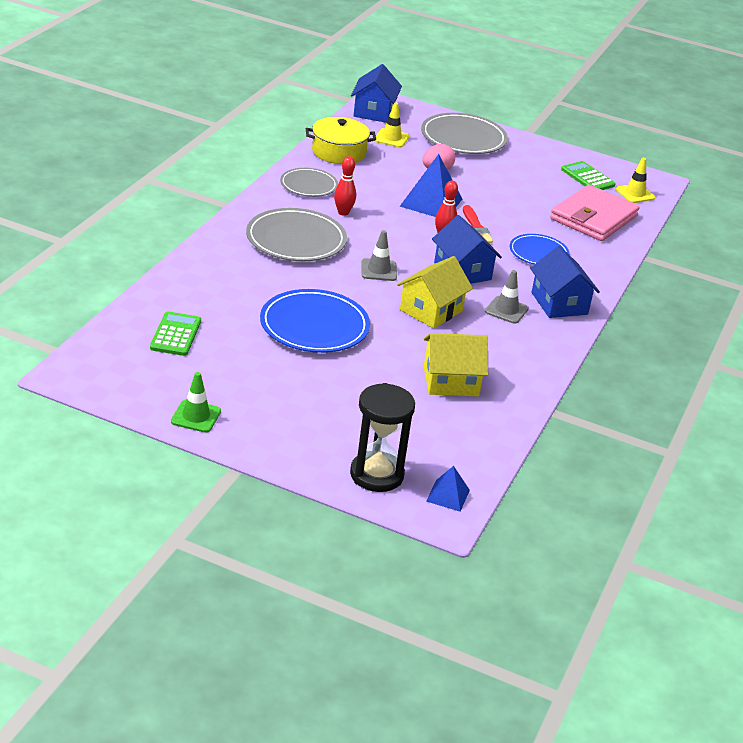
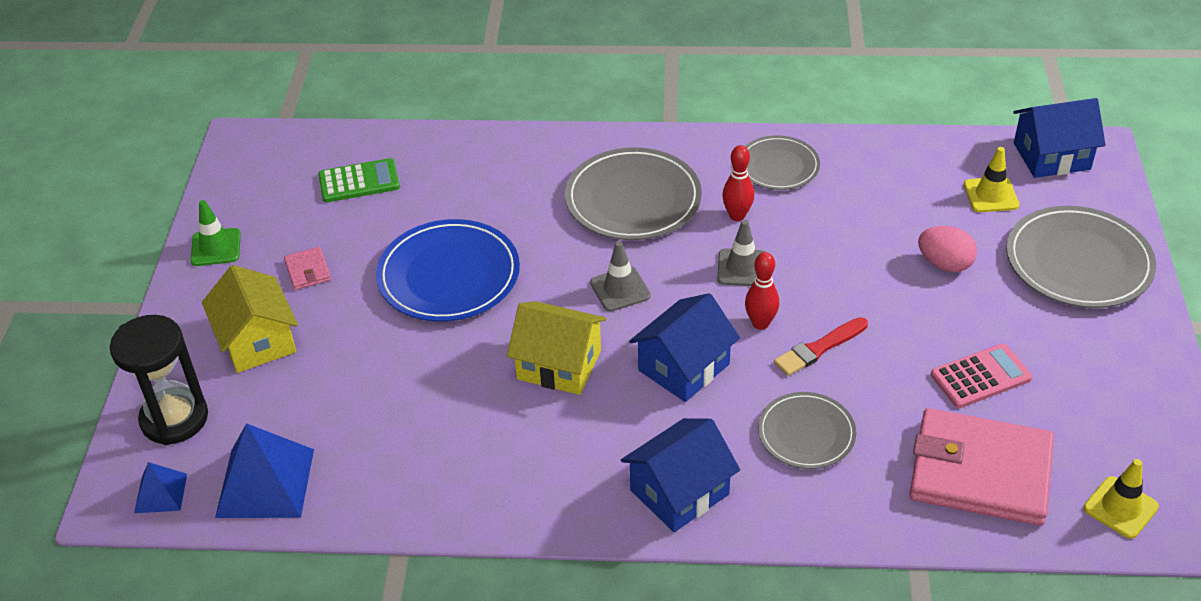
camera: 75 degrees right, 10 degrees up
(260, 381) = (307, 271): none -> pink wallet
(339, 152) = (895, 162): yellow pot -> none
(431, 202) = (845, 285): blue pyramid -> blue pyramid (265, 483)
(451, 381) = (404, 430): yellow house -> yellow house (257, 341)
(506, 310) = (616, 439): grey traffic cone -> grey traffic cone (742, 268)
(528, 193) = (980, 377): none -> pink calculator
(538, 253) = (806, 433): blue plate -> grey plate
(587, 177) = (1111, 433): green calculator -> none

